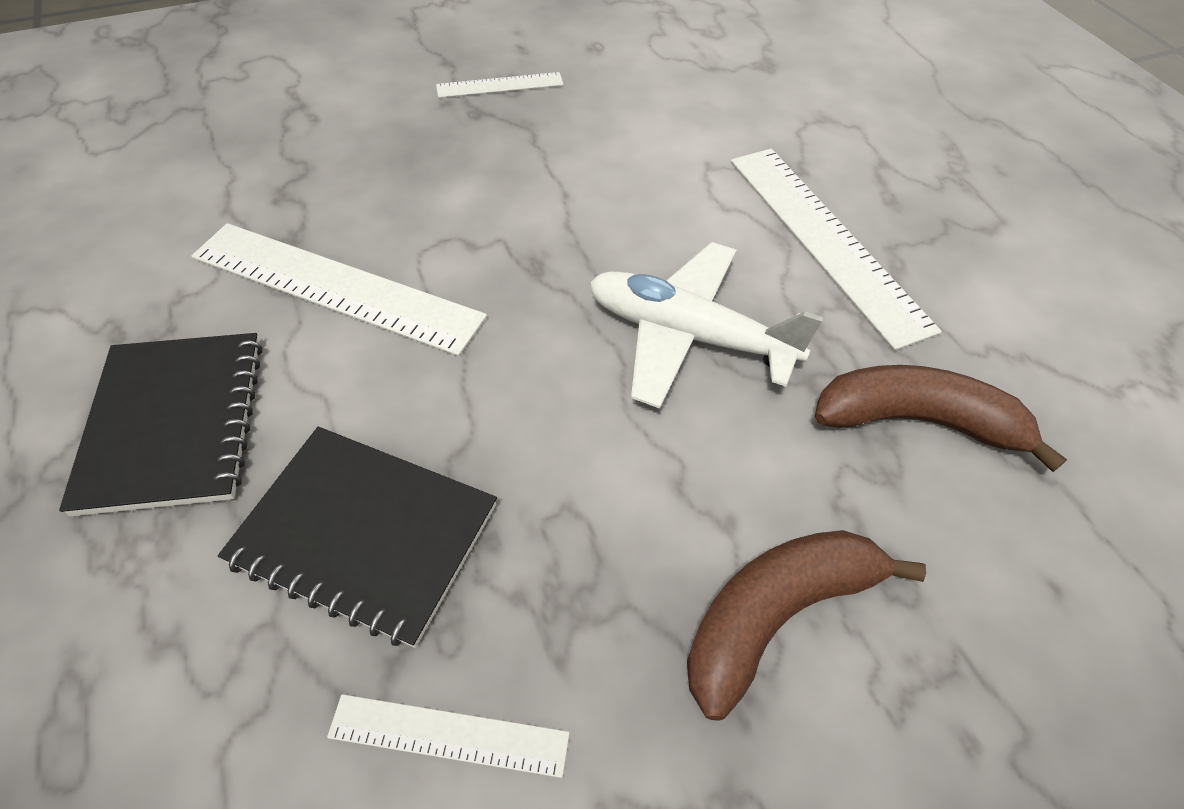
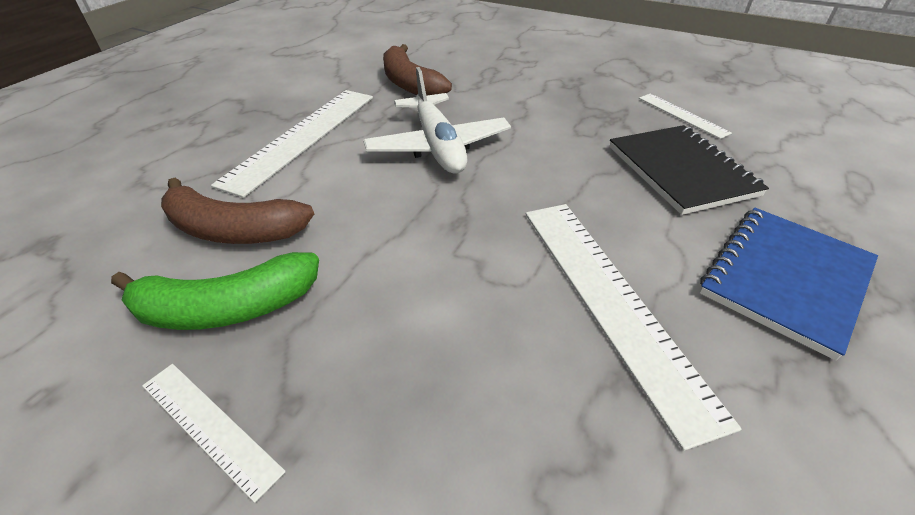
camera: 130 degrees left, 10 degrees down
(174, 423) = (785, 279): black notebook -> blue notebook
(589, 115) = (227, 307): none -> green banana
(776, 615) = (539, 83): brown banana -> brown banana (234, 230)

